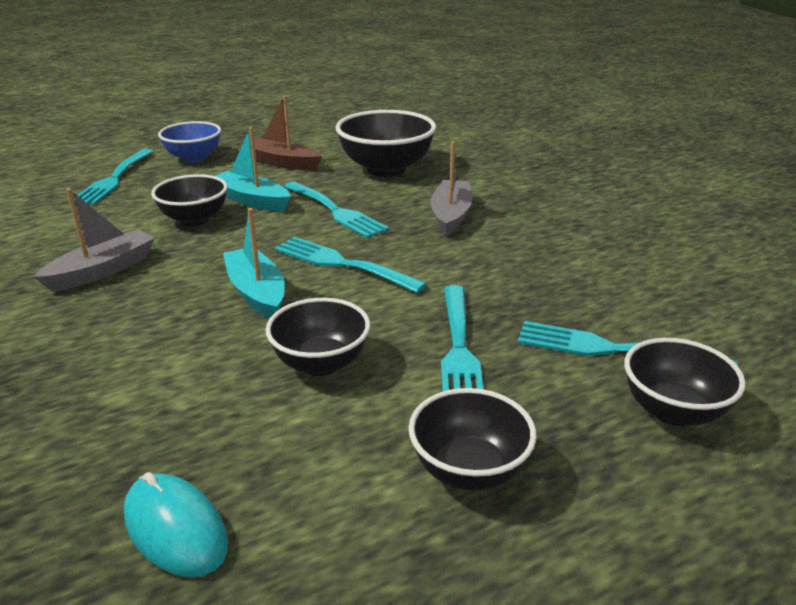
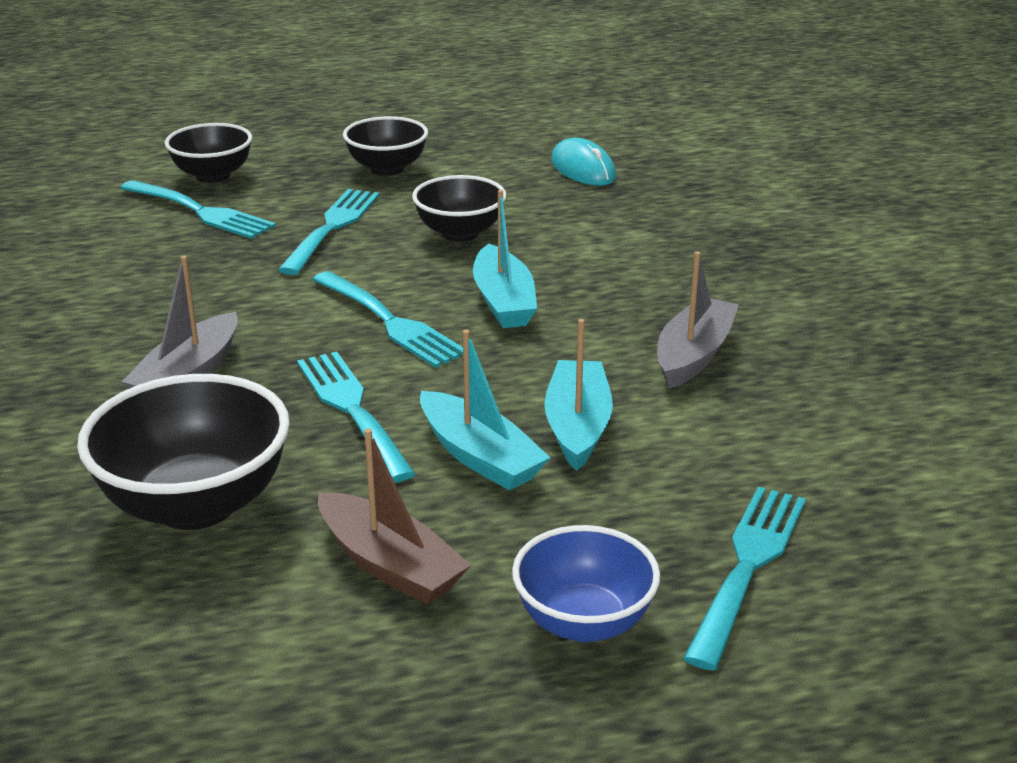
camera: 165 degrees left, 0 degrees up
(103, 270) = (694, 355): grey boat -> grey boat turned 150 degrees clockwise
(194, 219) = (577, 426): black bowl -> turquoise boat

